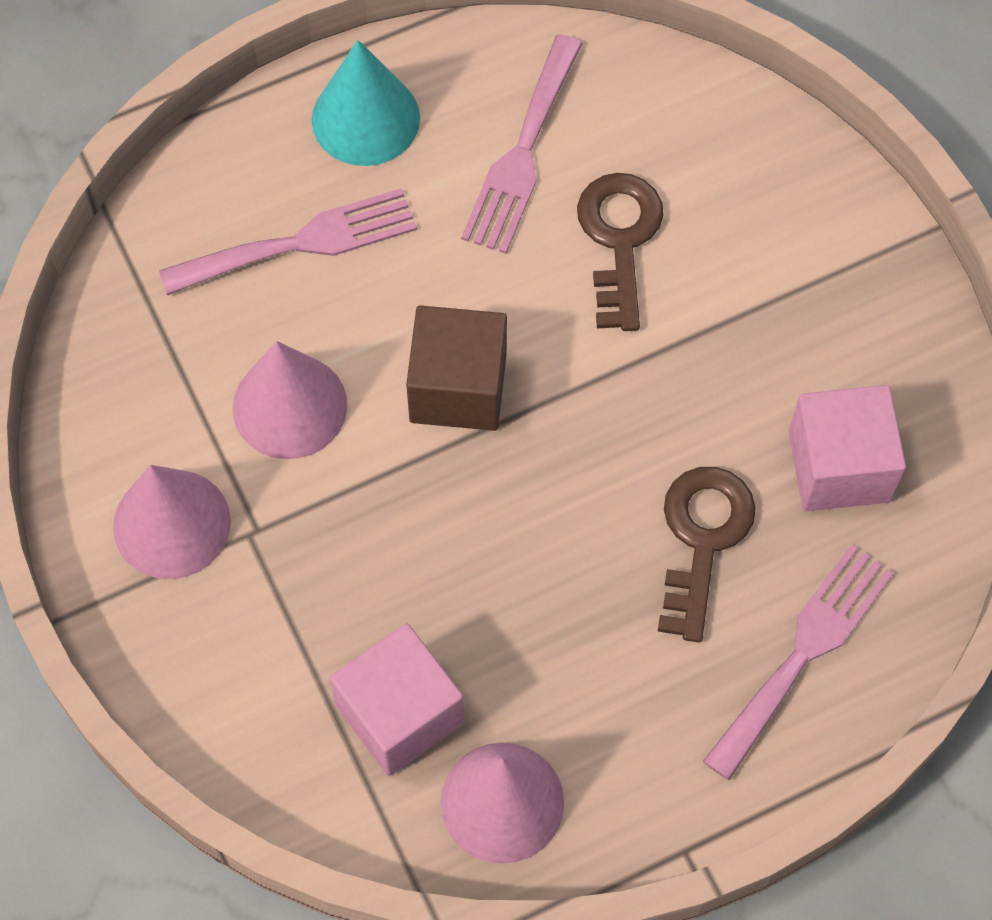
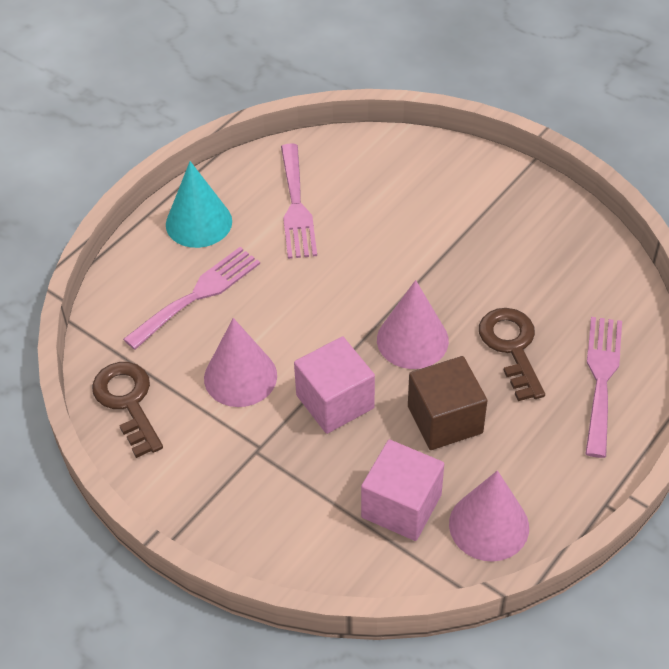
camera: 25 degrees left, 15 degrees down
(171, 524) = (206, 465): pink cone -> pink cone (412, 340)
(458, 387) = (331, 329): brown cube -> brown cube (445, 419)
(619, 239) = (374, 226): brown key -> brown key (128, 402)
(839, 466) = (559, 284): pink cube -> pink cube (335, 401)

